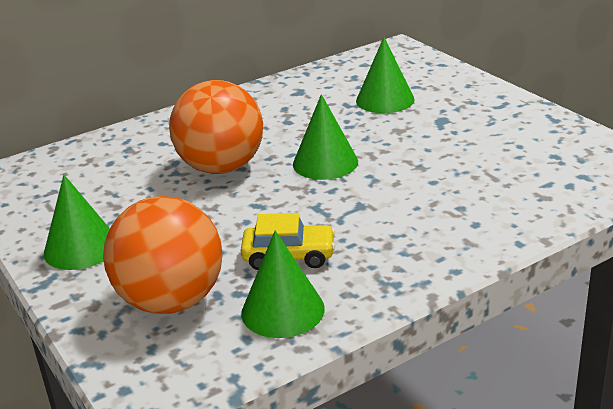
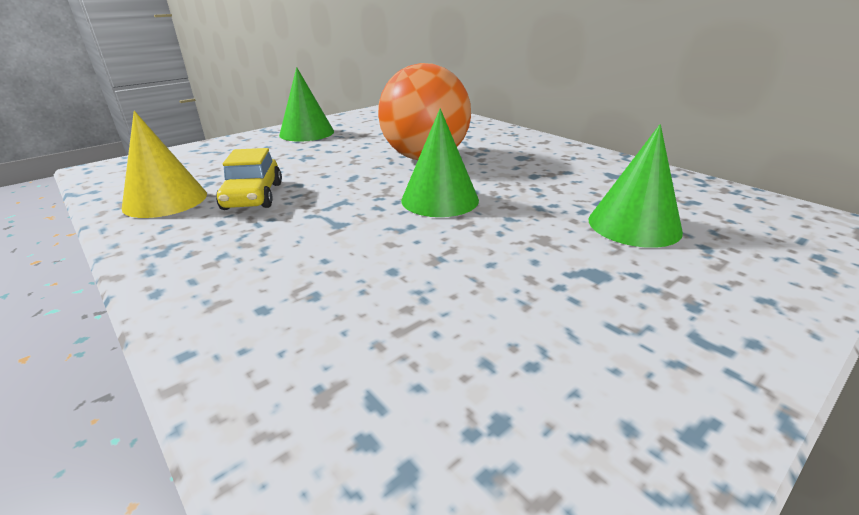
camera: 80 degrees right, 0 degrees up
(171, 301) = (216, 163): orange ball -> none
(282, 310) = (165, 200): green cone -> yellow cone

